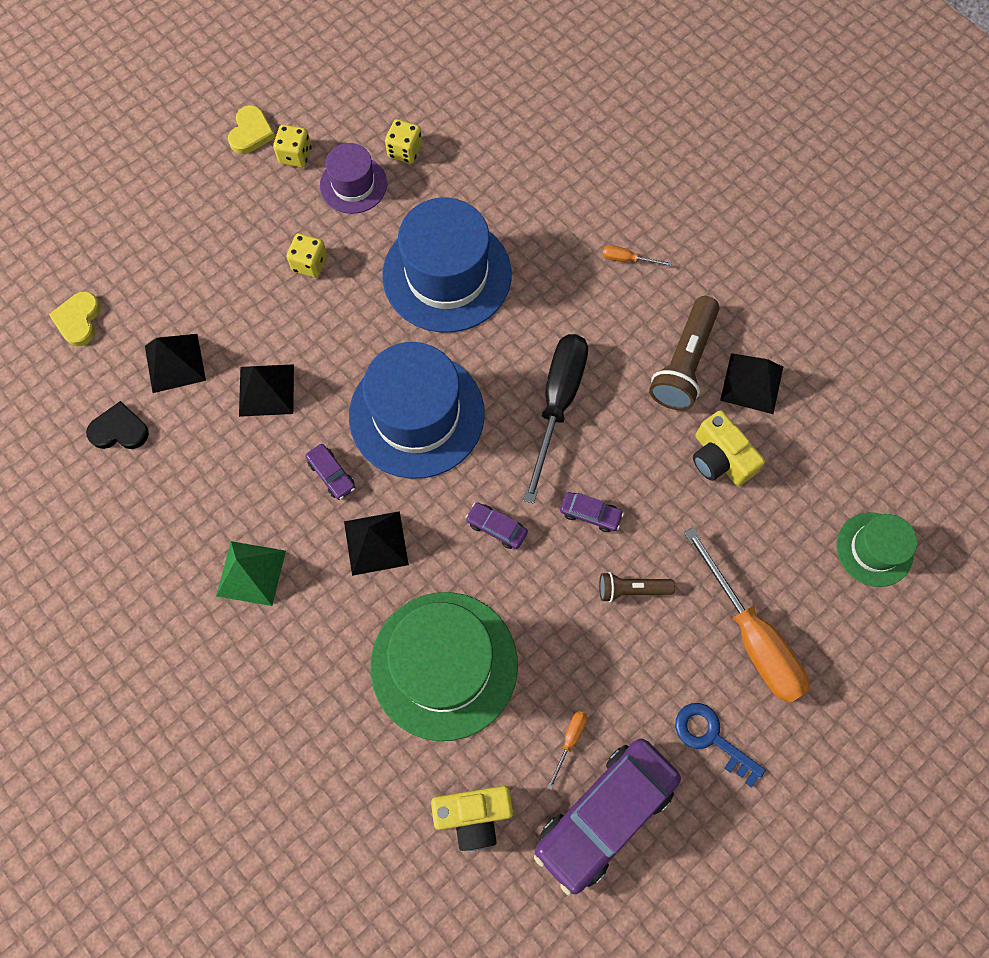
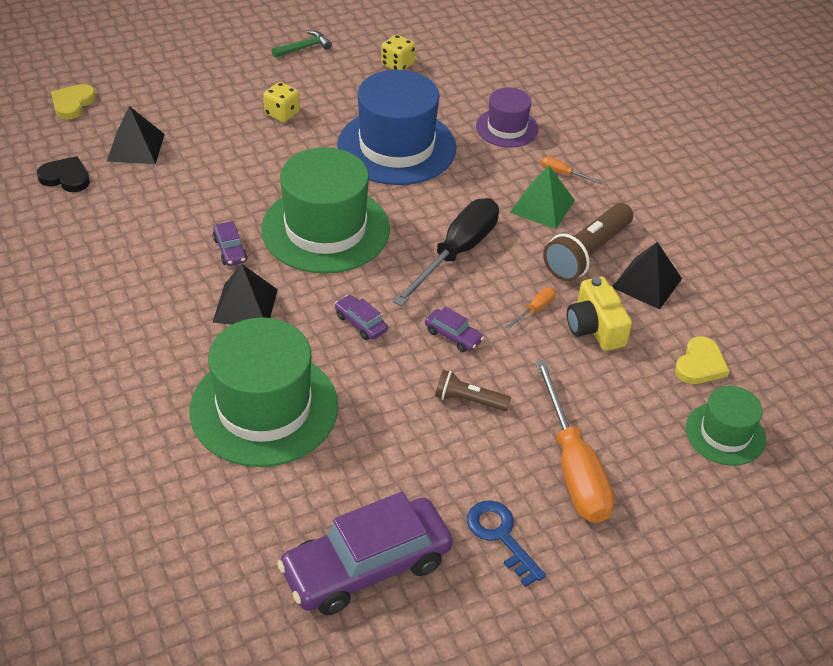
camera: 15 degrees right, 25 degrees down
(251, 132) = (275, 27): yellow heart -> yellow heart (700, 364)
(251, 573) = (124, 297): green pyramid -> green pyramid (542, 206)
(266, 390) = (203, 182): black pyramid -> none
(295, 155) = (304, 47): yellow dice -> green hammer
(353, 184) = (344, 75): purple hat -> purple hat (507, 128)
(416, 414) = (325, 229): blue hat -> green hat
(473, 814) = (236, 529): yellow camera -> none
(569, 740) = (357, 498): orange screwdriver -> orange screwdriver (535, 309)

